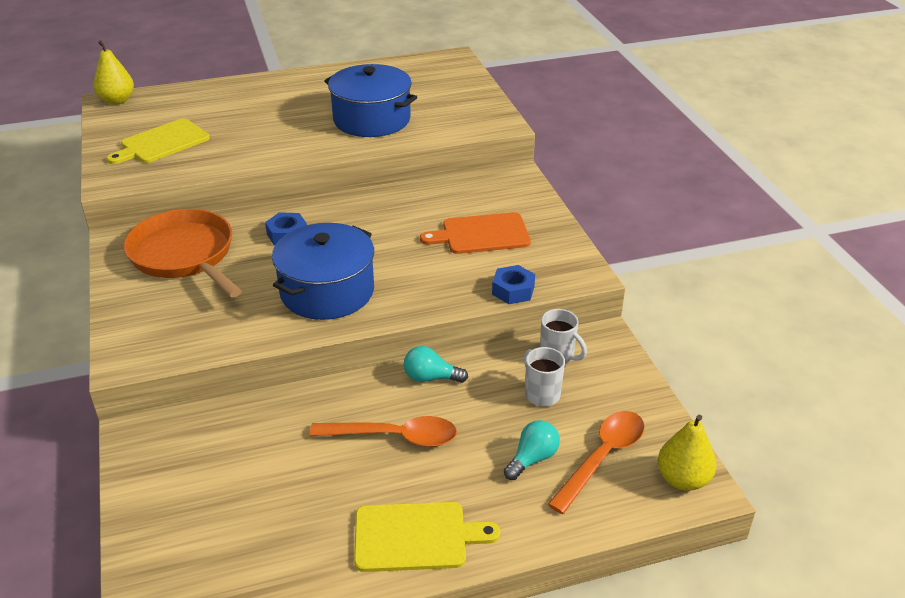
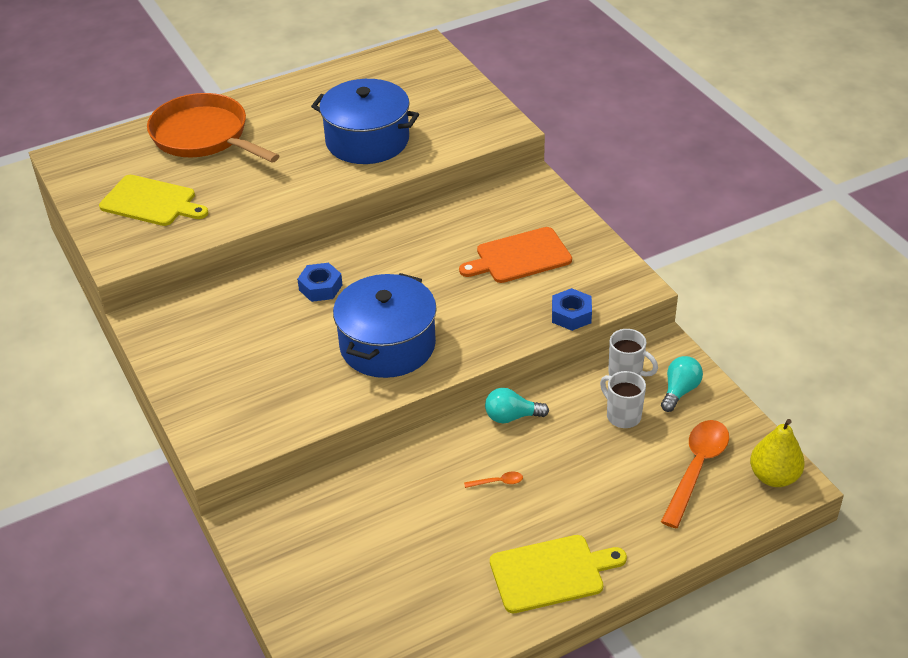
camera: 10 degrees left, 5 degrees up
(117, 100) = (74, 154): yellow pear -> none
(162, 142) = (151, 202): yellow cutting board -> yellow cutting board turned 105 degrees counterclockwise
(185, 256) = (224, 328): orange pan -> orange pan (204, 136)
(394, 437) = (498, 482): orange spoon -> orange spoon, size x0.41
(532, 459) = (633, 481): turquoise light bulb -> turquoise light bulb (679, 391)

